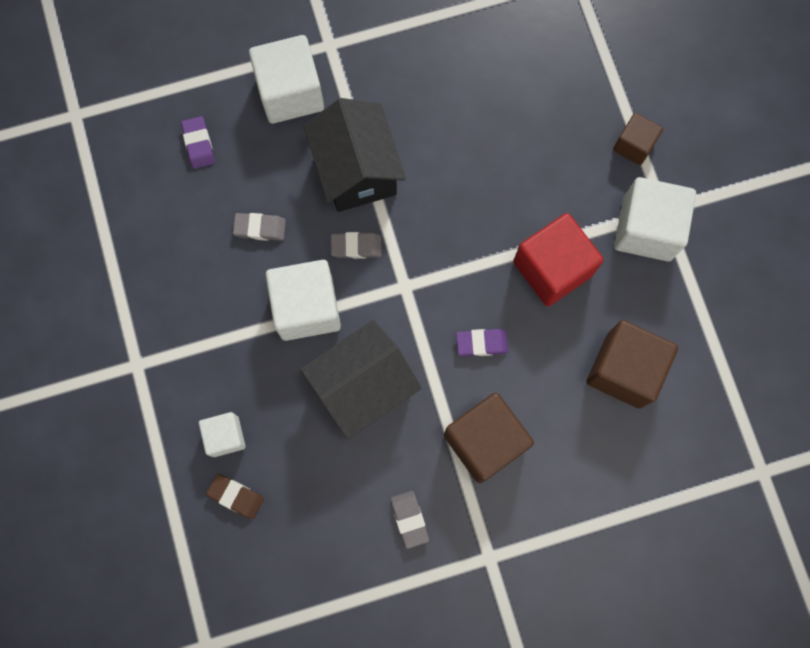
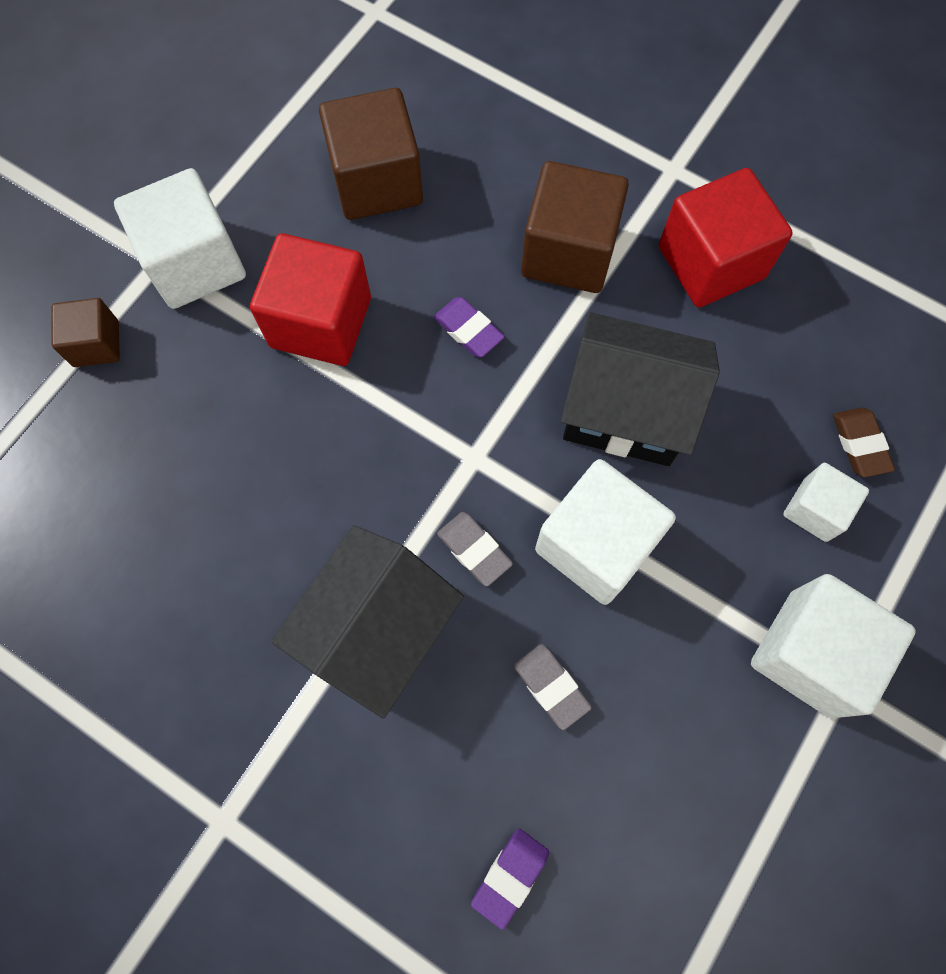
camera: 130 degrees left, 5 degrees down
(290, 93) = (336, 813): white cube -> white cube (810, 653)
(409, 519) = (710, 262): grey eraser -> red cube

